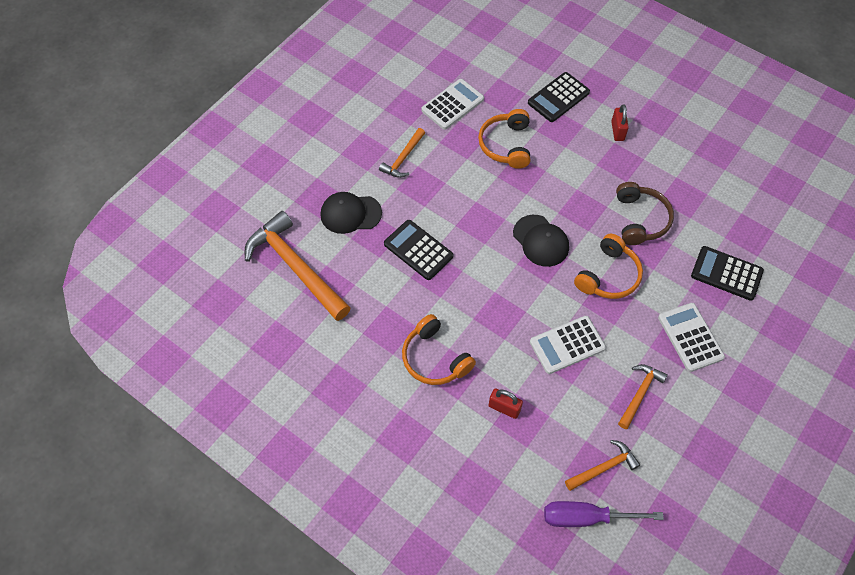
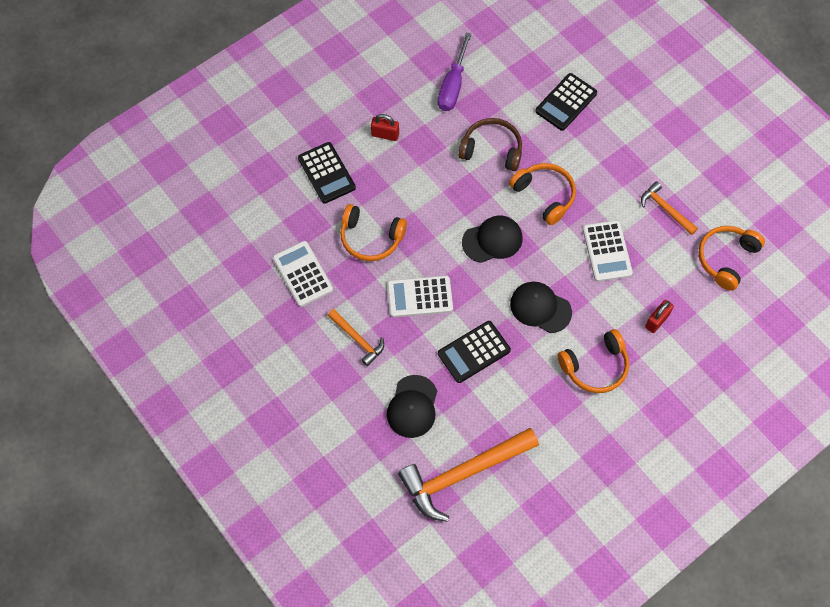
camera: 75 degrees left, 5 degrees up
(482, 296) = (540, 308): none -> black cap
(585, 517) = (766, 286): purple screwdriver -> purple screwdriver (453, 86)
(604, 467) = (726, 258): orange hammer -> orange headphones
(690, 337) = (621, 152): white calculator -> white calculator (420, 297)

